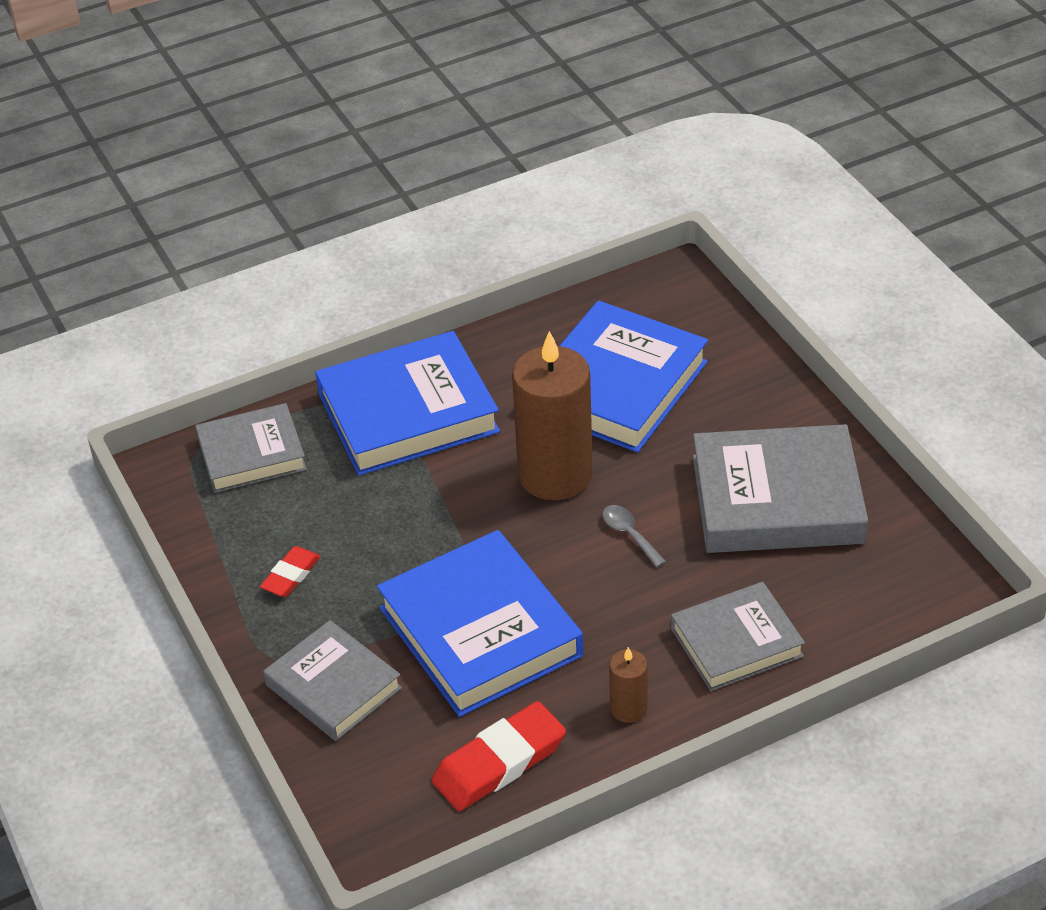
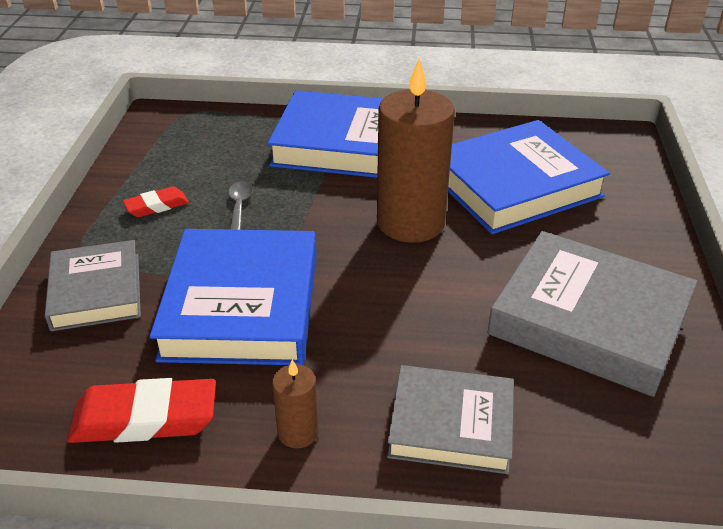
camera: 30 degrees right, 5 degrees down
(252, 454) = (217, 128): grey book -> none
(630, 534) = (431, 289): grey spoon -> grey spoon (239, 206)

